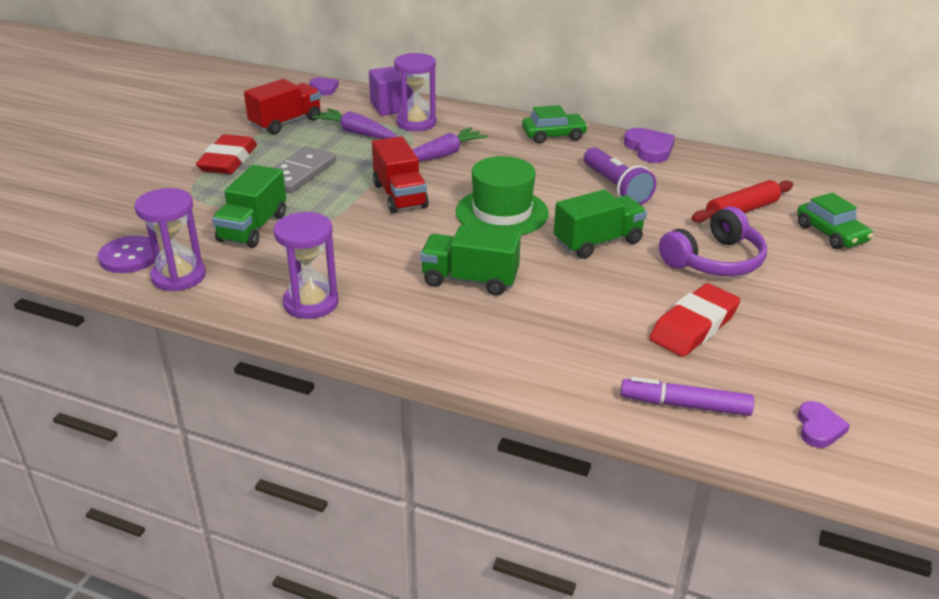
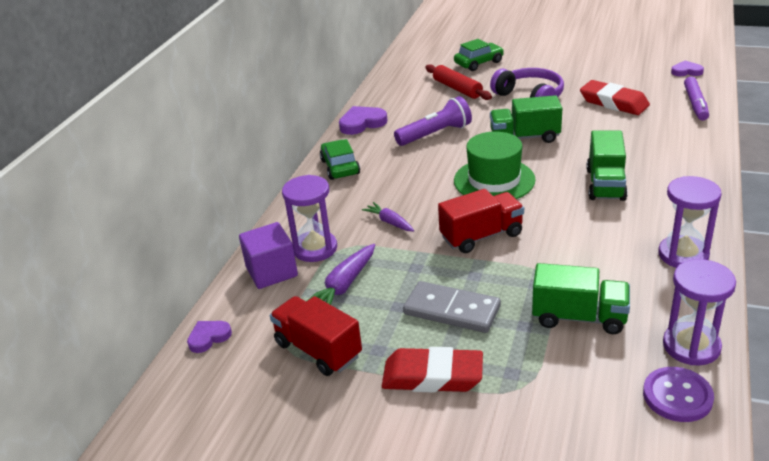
camera: 90 degrees left, 0 degrees up
(443, 154) = (389, 222): purple carrot -> purple carrot, size x0.64
(598, 242) = (524, 137): green truck -> green truck turned 60 degrees counterclockwise

